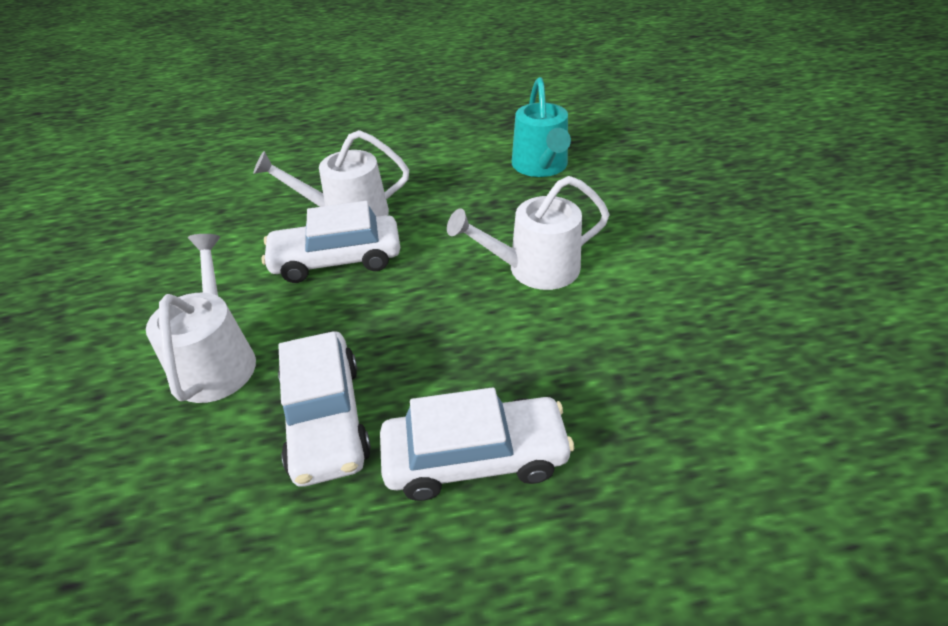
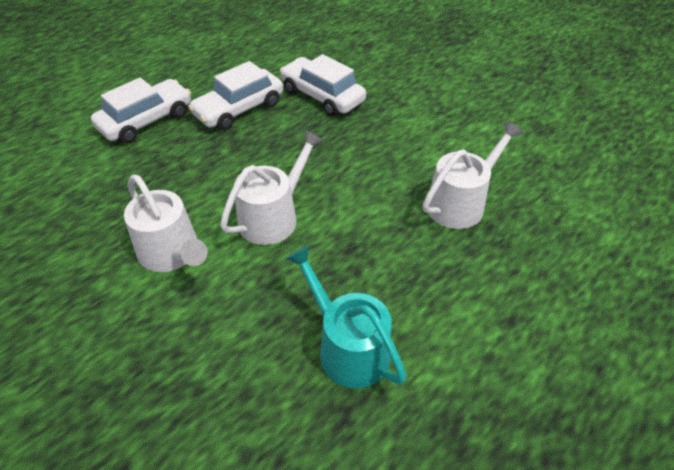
camera: 145 degrees right, 5 degrees up
(217, 361) = (406, 94): white watering can -> white watering can (172, 253)
(337, 260) = (418, 165): white car -> white car (146, 120)

